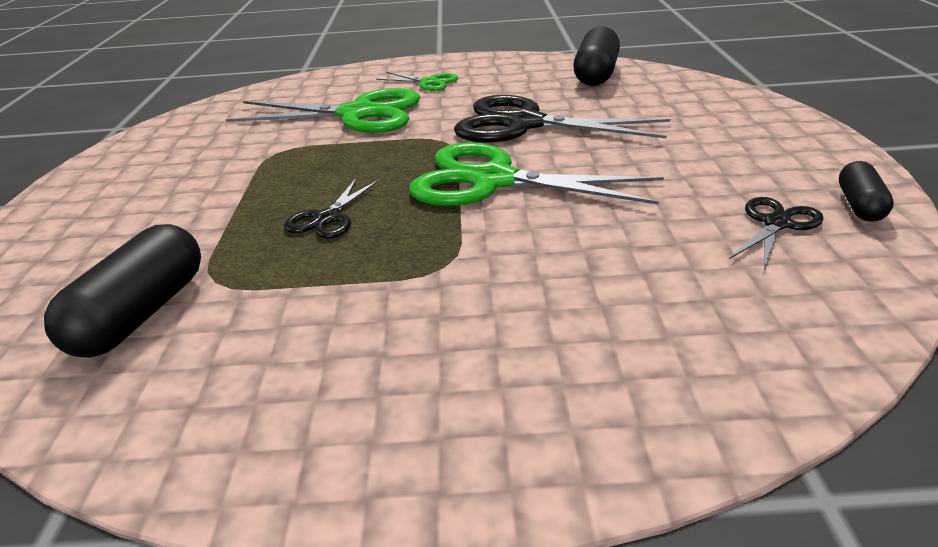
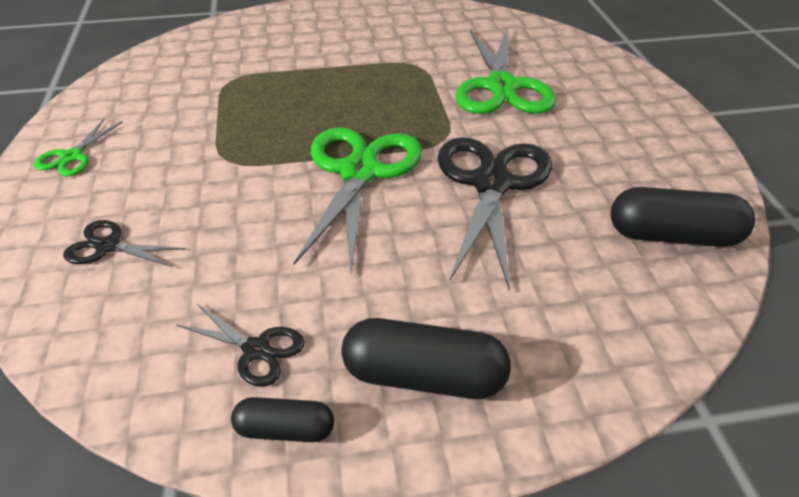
camera: 80 degrees right, 10 degrees up
(140, 314) = (201, 66): black capsule -> black capsule (424, 377)
(327, 218) = (302, 104): black scissors -> black scissors (107, 246)
(429, 82) = (599, 115): green scissors -> green scissors (71, 157)

